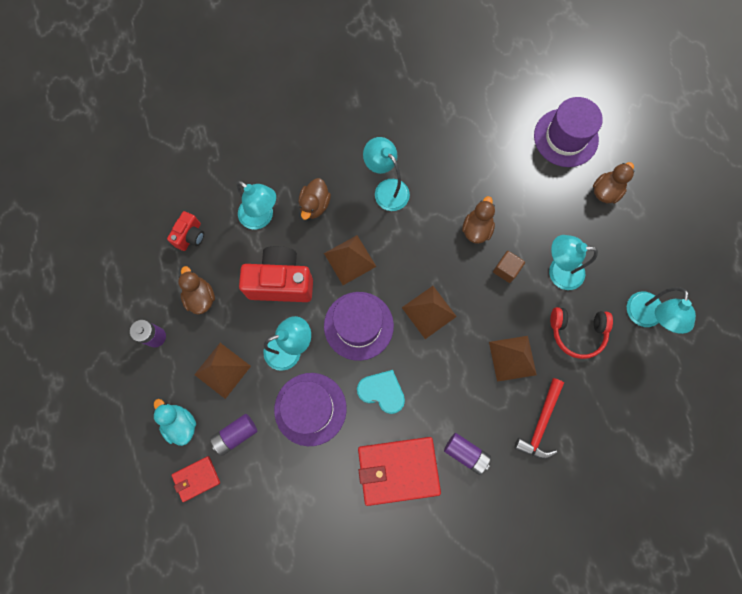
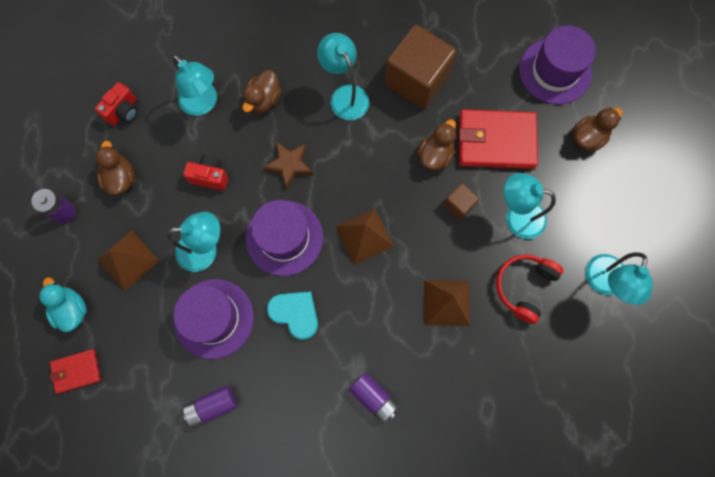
camera: 10 degrees right, 0 degrees up
(236, 434) = (128, 332): purple battery -> purple battery (212, 406)
(281, 282) = (210, 177): red camera -> red camera, size x0.53
(350, 259) = (289, 165): brown pyramid -> brown star
(398, 470) = (295, 402): red wallet -> red wallet (496, 141)
(447, 165) = (417, 80): none -> brown cube
(541, 423) = (463, 379): red hammer -> none
(577, 332) = (524, 287): red headphones -> red headphones turned 105 degrees clockwise

